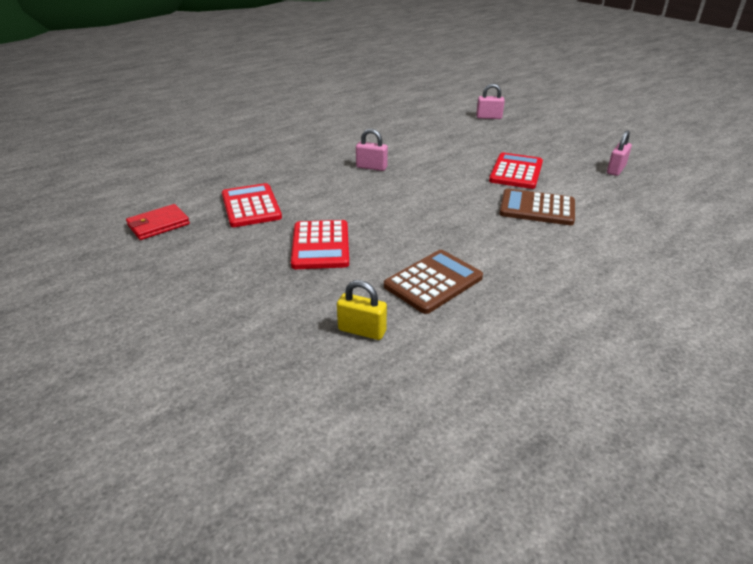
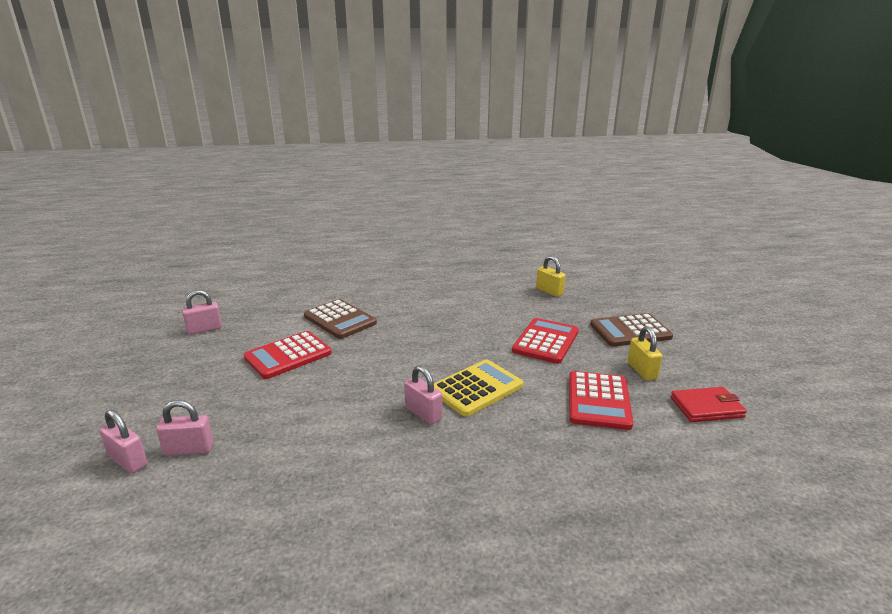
camera: 150 degrees left, 10 degrees down
(214, 242) = (641, 371): none -> yellow padlock
(350, 189) = (476, 388): none -> yellow calculator
(433, 282) = (484, 300): brown calculator -> brown calculator (630, 331)
(471, 126) = (189, 449): none -> pink padlock

